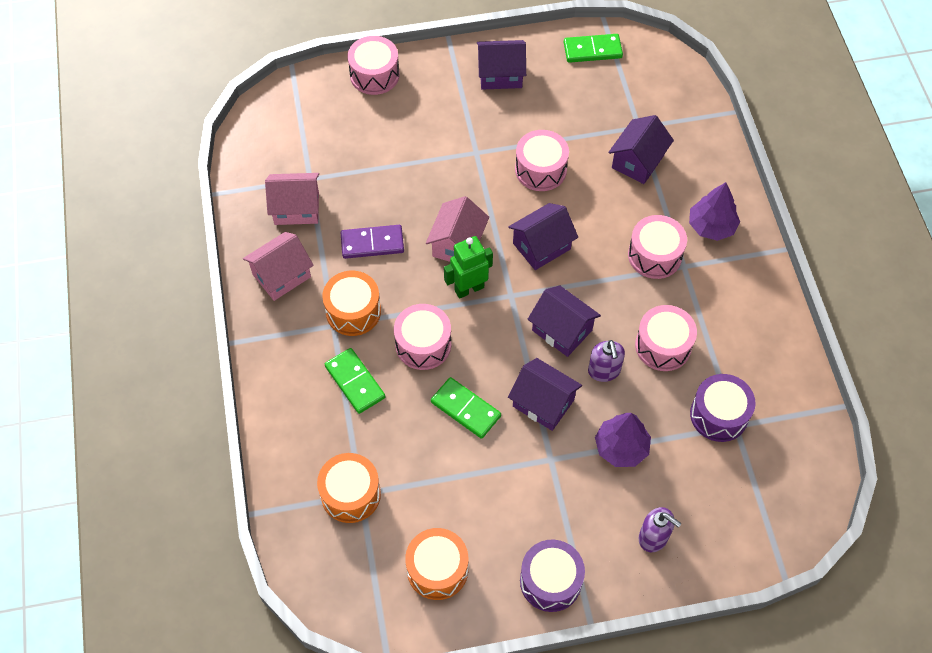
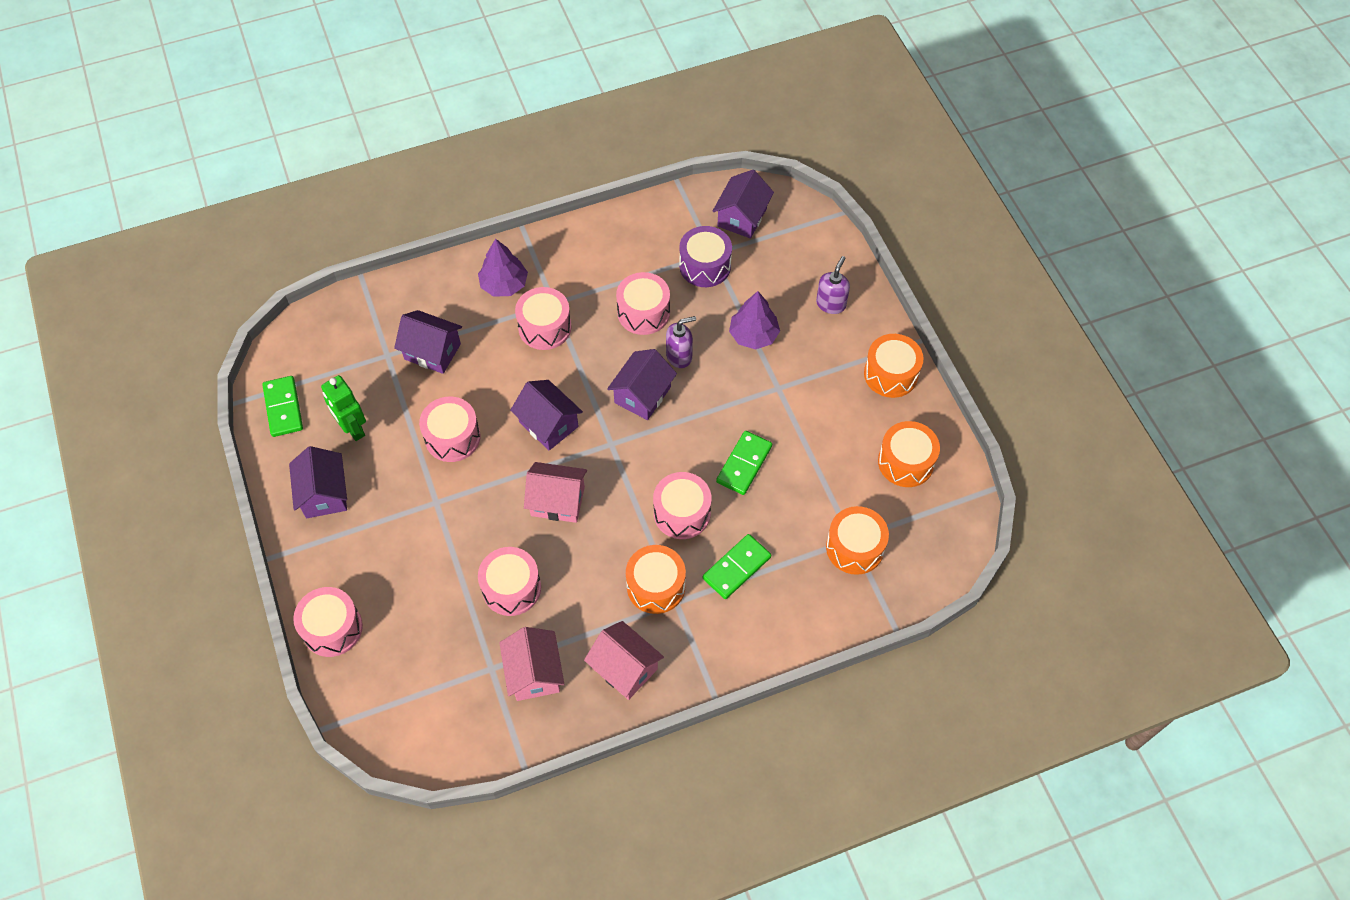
camera: 100 degrees left, 0 degrees up
(372, 243) = (569, 584): purple domino -> none
(379, 200) = (511, 588): none -> pink drum
(469, 289) = (610, 482): green robot -> green robot (353, 429)
(543, 403) = (723, 401): purple house -> purple house (742, 217)
(550, 581) = (891, 374): purple drum -> orange drum

